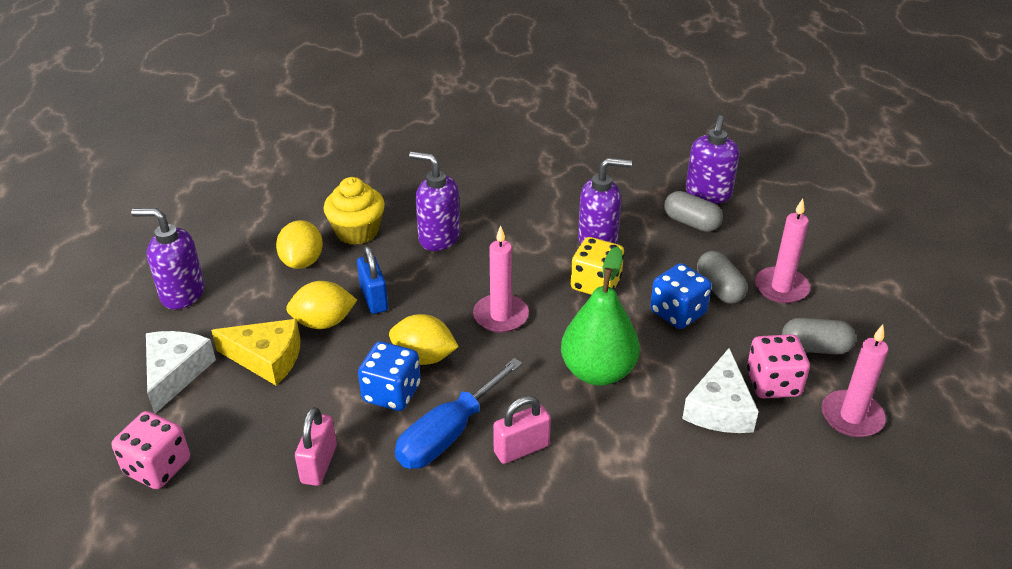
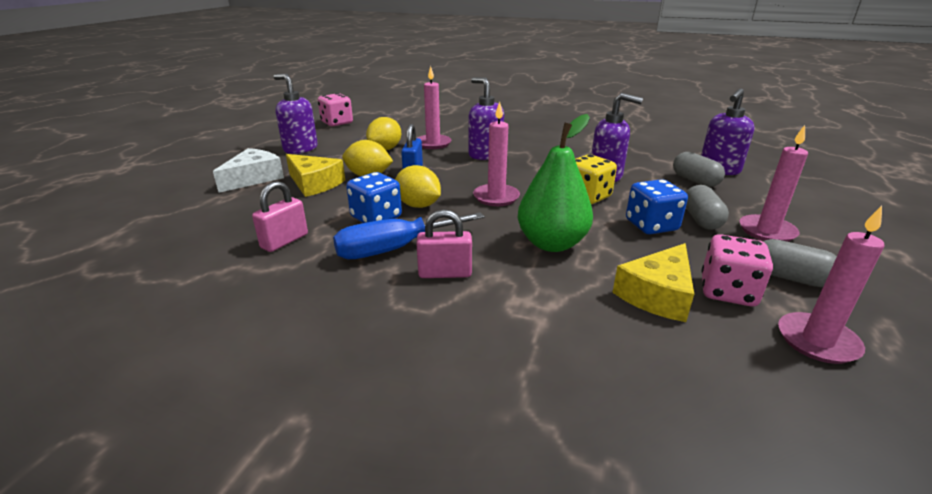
camera: 25 degrees right, 10 degrees down
(157, 467) = (186, 216): pink dice -> pink dice (337, 123)
(357, 231) = (433, 143): yellow cupcake -> pink candle
(719, 407) = (657, 294): white cheese -> yellow cheese

